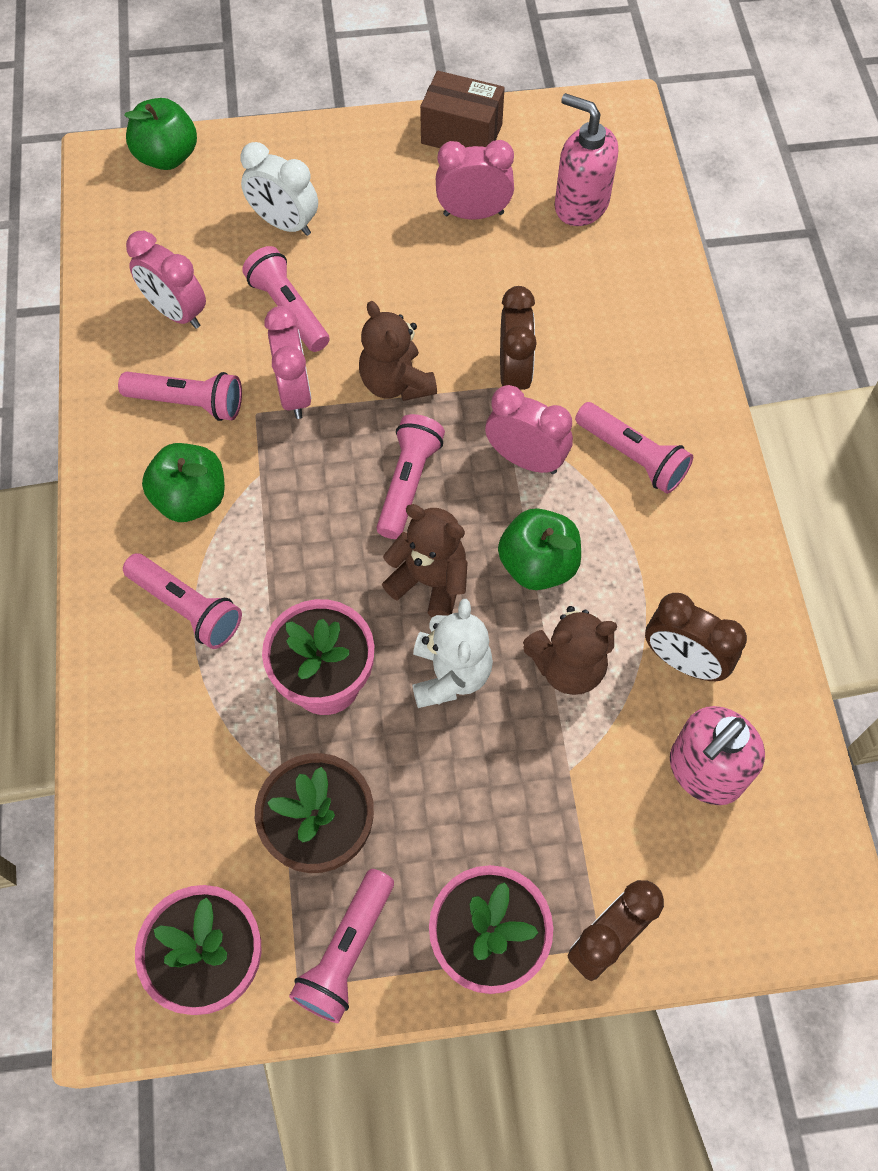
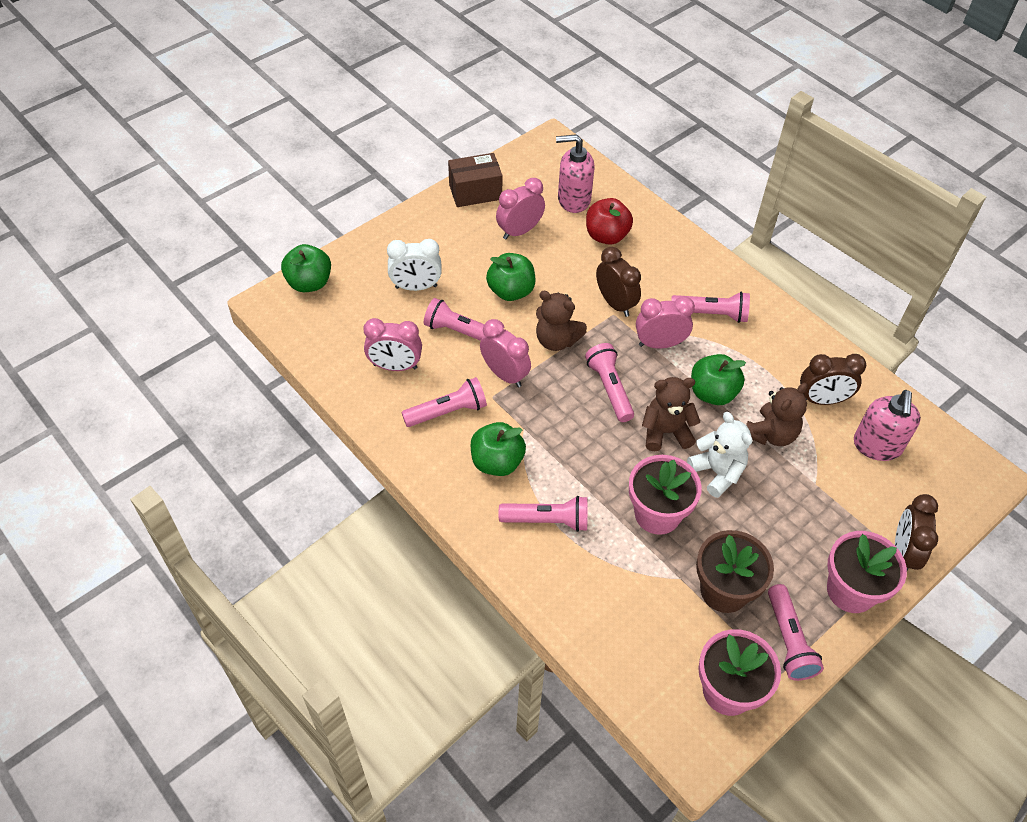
camera: 35 degrees left, 10 degrees down
(394, 288) = (511, 291): none -> green apple
(582, 276) = (606, 236): none -> red apple

